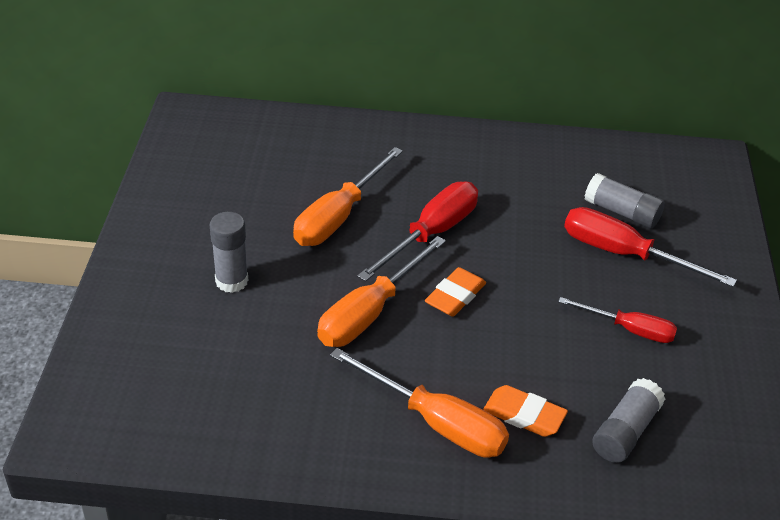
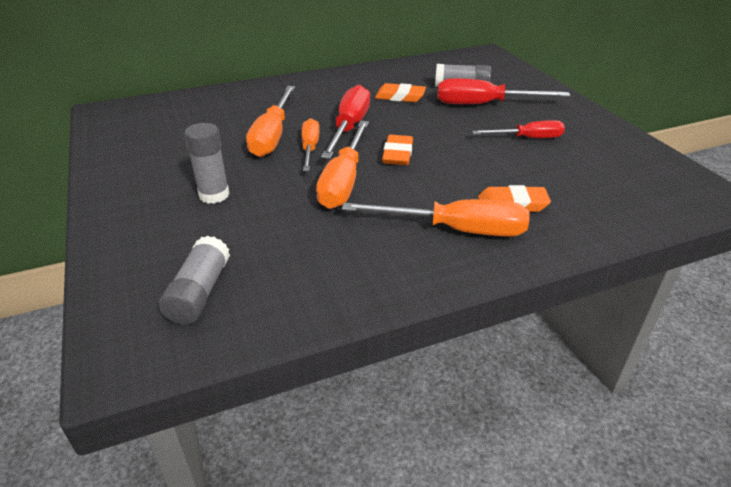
camera: 25 degrees left, 5 degrees down
(366, 250) = (310, 148): none -> orange screwdriver
(528, 203) = (400, 97): none -> orange eraser
(625, 431) = (586, 191): grey glue stick -> grey glue stick (199, 293)

